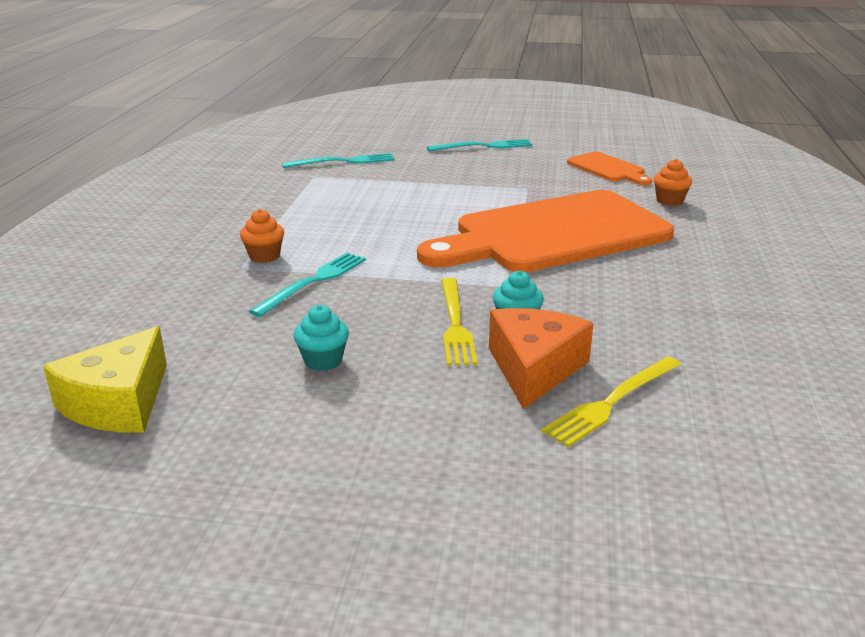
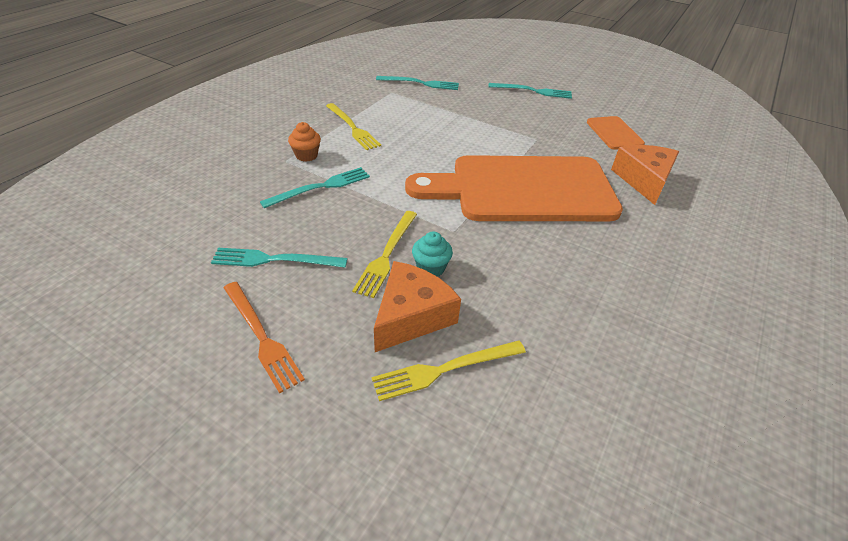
camera: 20 degrees right, 15 degrees up
(118, 402) = (130, 254): yellow cheese -> none
(298, 219) = (352, 128): none -> yellow fork
(323, 361) = (275, 260): turquoise cupcake -> turquoise fork
(378, 432) = (261, 337): none -> orange fork
(669, 201) = (644, 180): orange cupcake -> orange cheese

